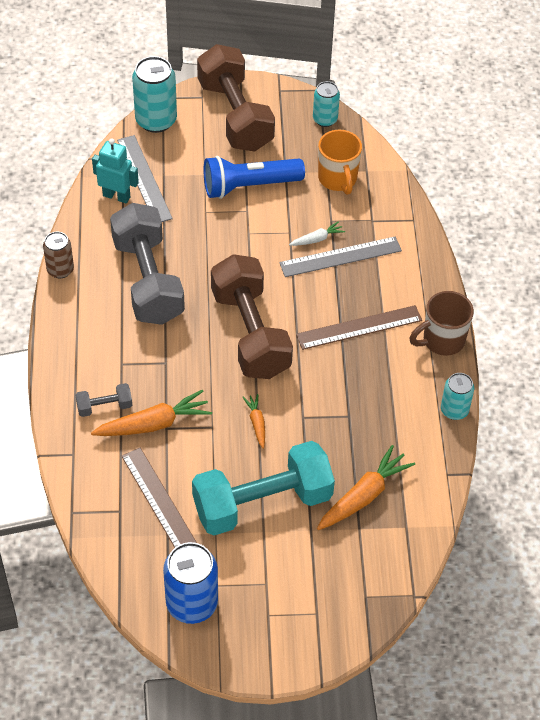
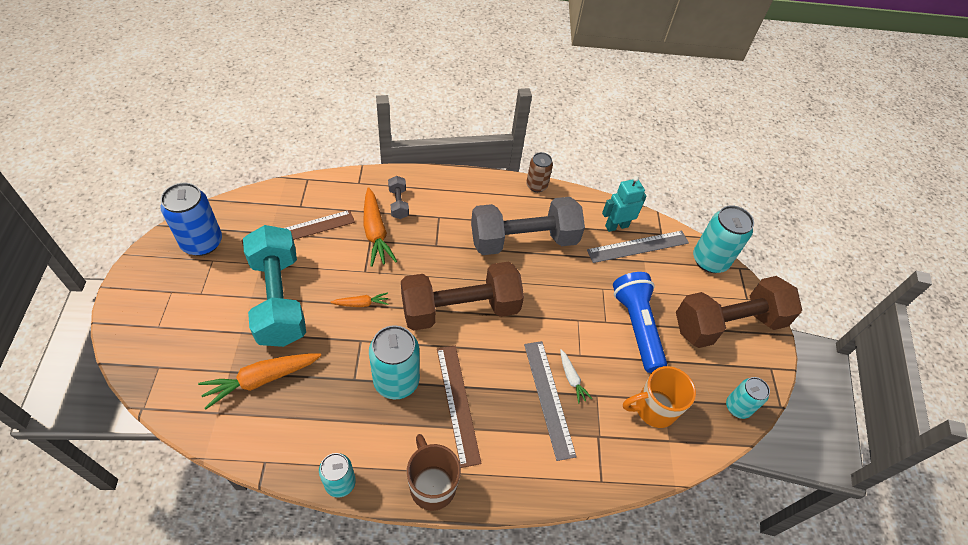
camera: 90 degrees right, 0 degrees up
(116, 196) = (616, 226): turquoise robot -> turquoise robot turned 135 degrees counterclockwise
(344, 380) = (396, 381): none -> turquoise can
(363, 496) = (262, 379): orange carrot -> orange carrot turned 105 degrees clockwise

